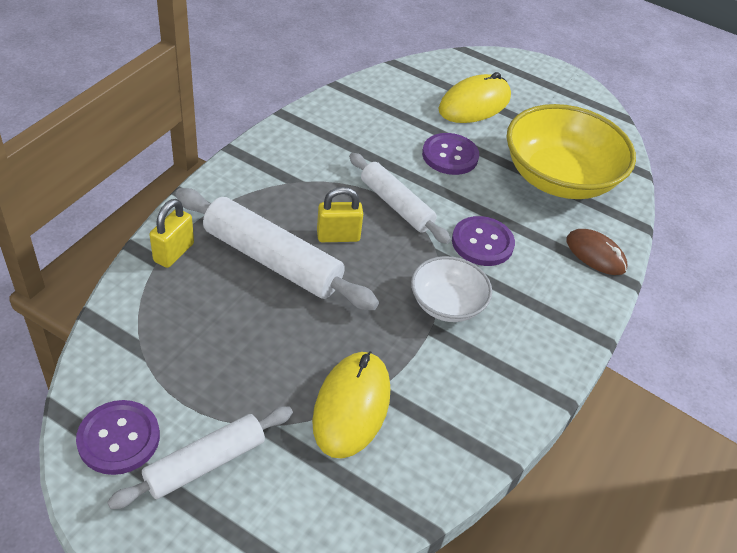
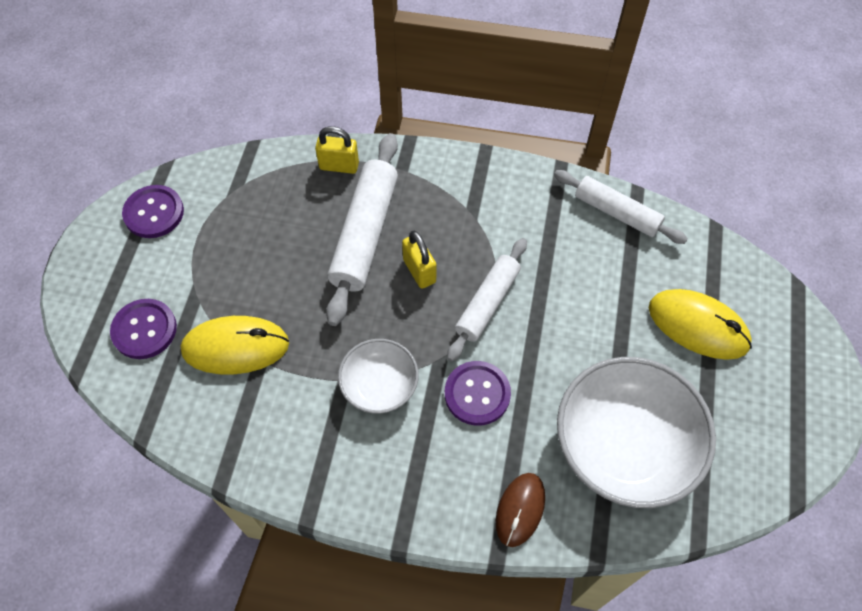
camera: 75 degrees right, 15 degrees up
(205, 463) = (151, 271): white rolling pin -> white rolling pin (616, 213)
(450, 156) = (592, 327): purple button -> purple button (144, 330)
(559, 178) = (624, 445): yellow bowl -> white bowl

